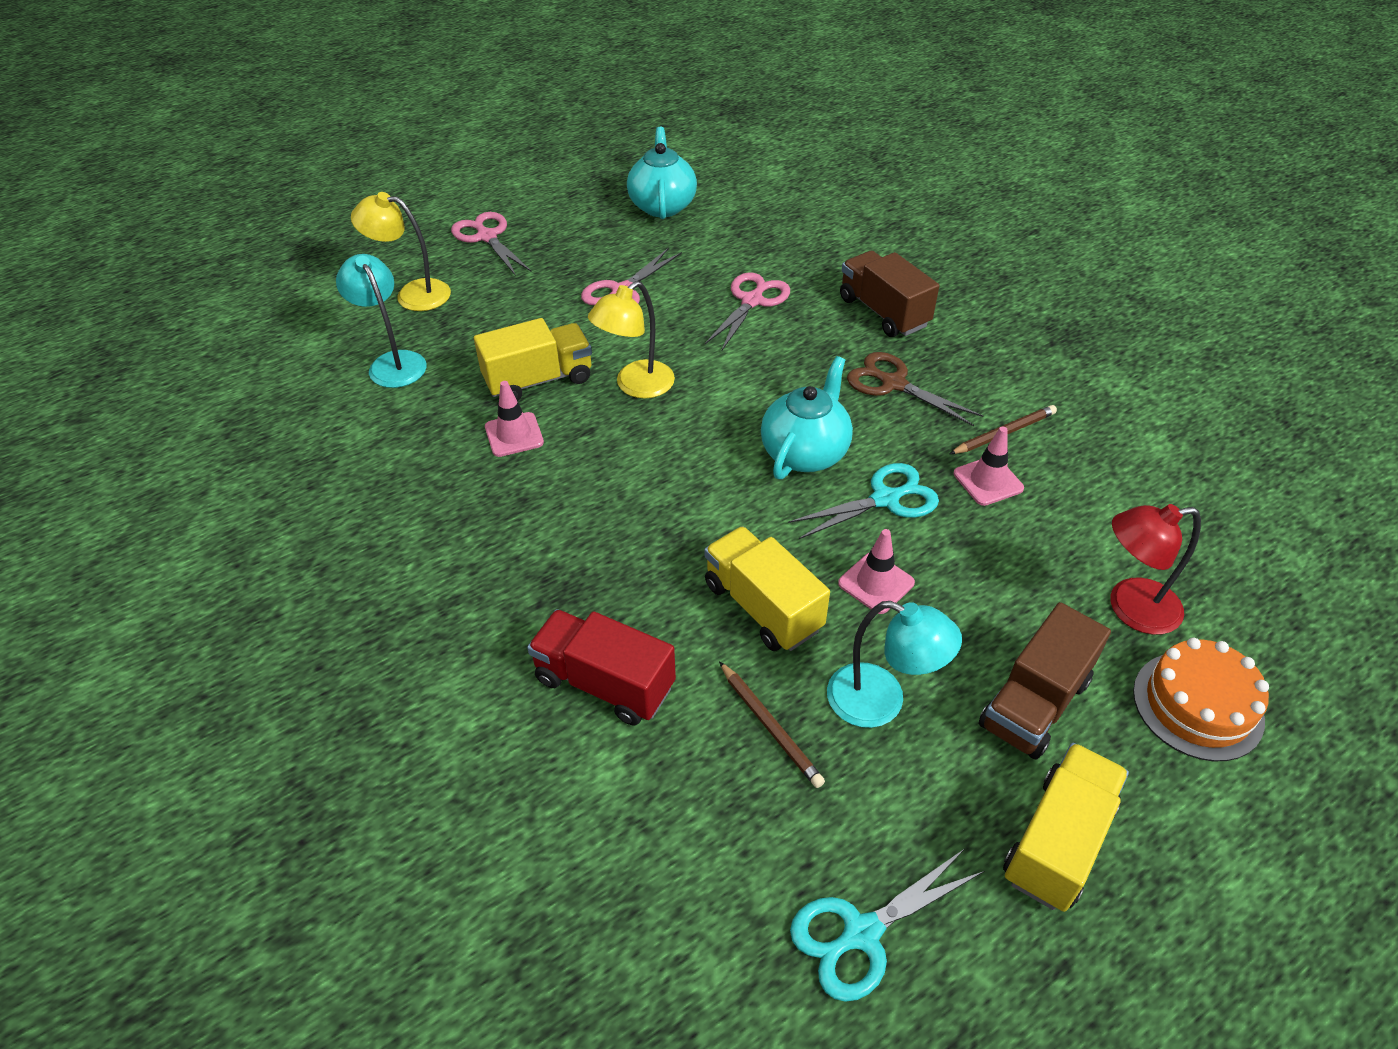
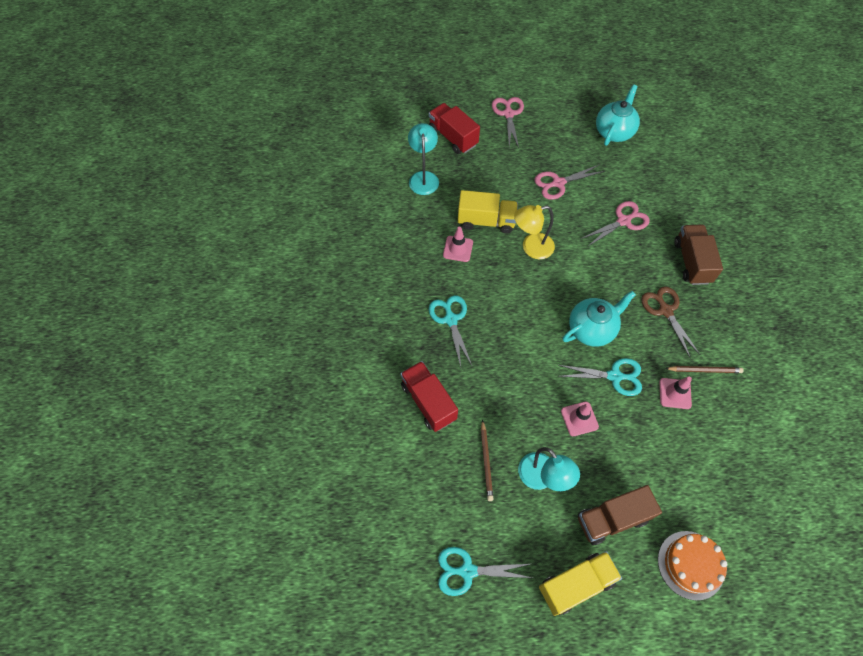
camera: 30 degrees right, 15 degrees up
(412, 294) = (453, 137): yellow lamp -> red truck
(565, 539) = (450, 319): none -> turquoise scissors
(762, 606) = (519, 402): yellow truck -> none
(1130, 608) = (696, 500): red lamp -> none

